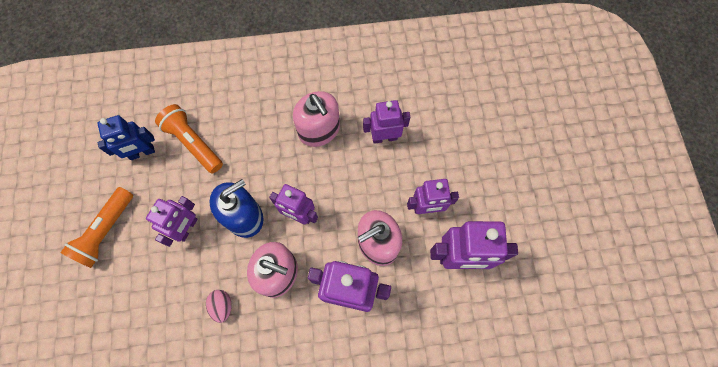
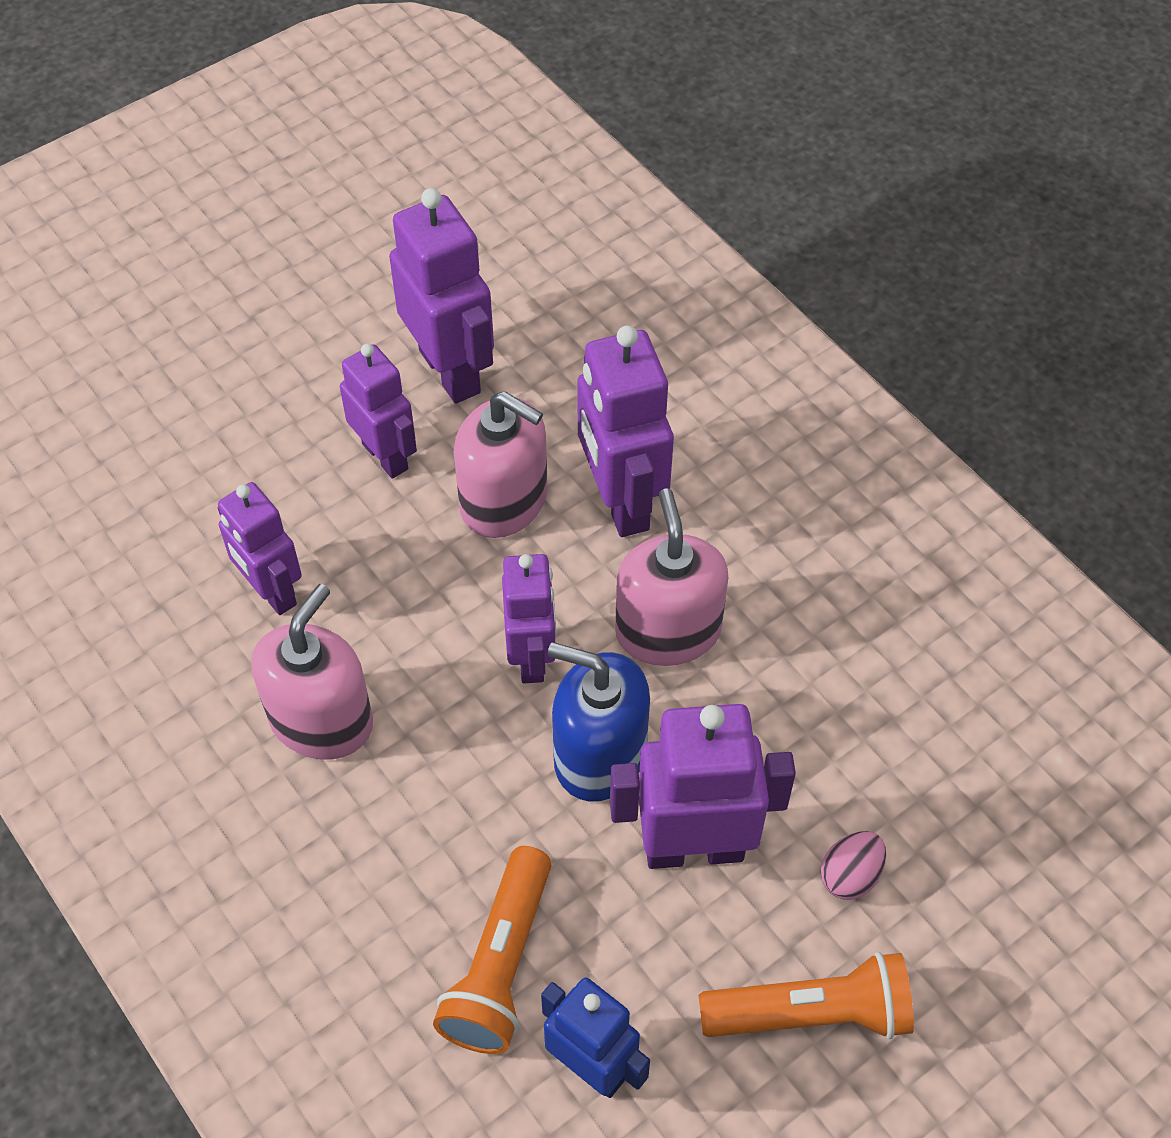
camera: 120 degrees left, 15 degrees down
(187, 228) = (694, 848): purple robot -> purple robot, size x1.51
(222, 306) = (791, 689): pink egg -> pink egg (850, 876)

